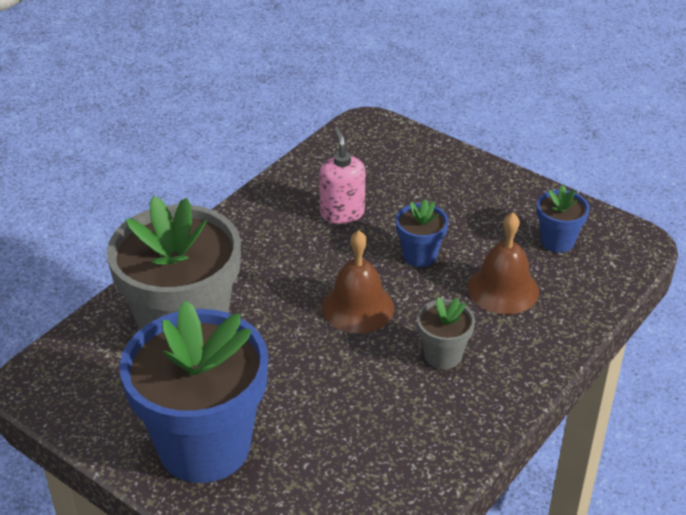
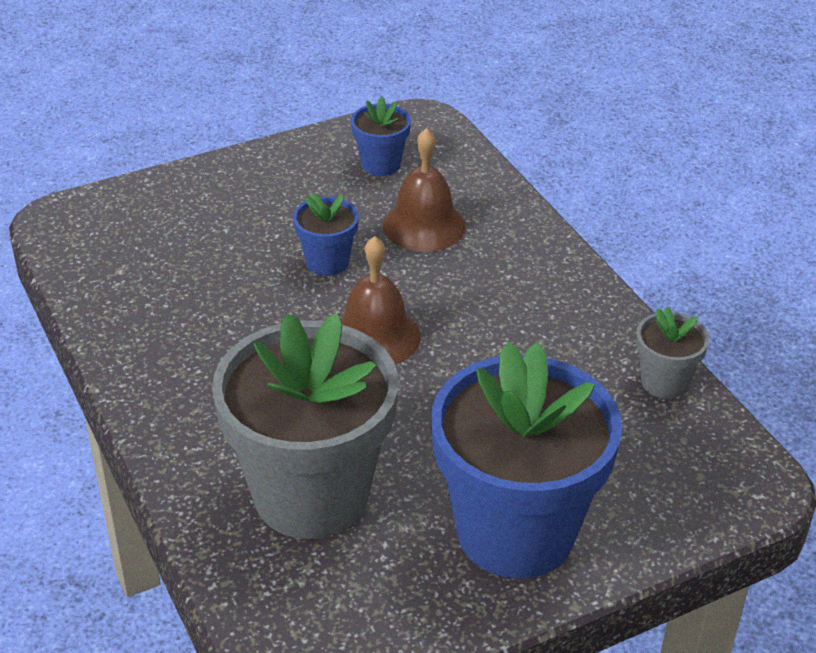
camera: 65 degrees left, 0 degrees up
(342, 213) = (205, 294): pink soap dispenser -> none
(443, 355) = (491, 301): grey flower pot -> grey flower pot (664, 382)

